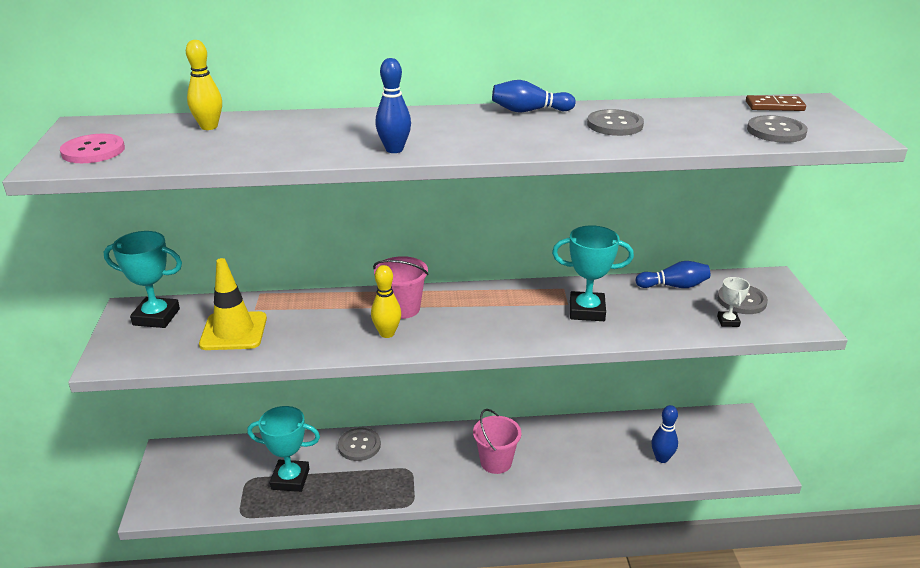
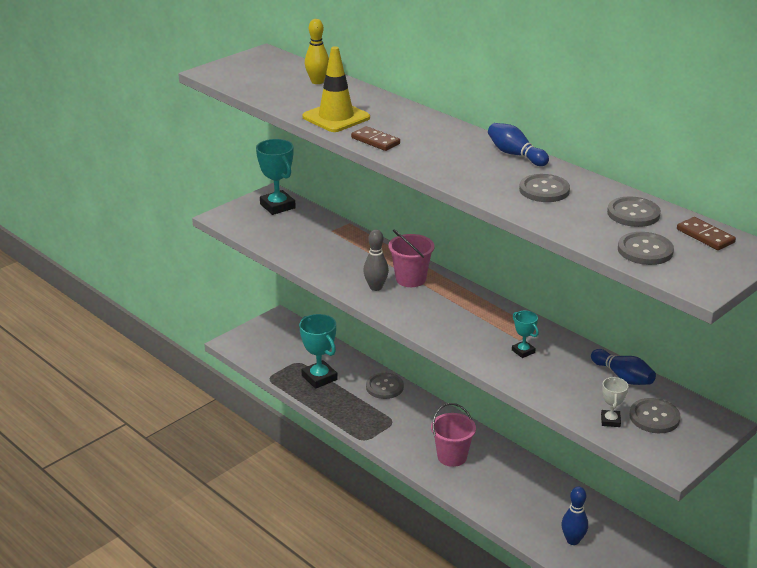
camera: 50 degrees right, 0 degrees up
(93, 151) = (240, 72): pink button -> none
(233, 331) = (300, 237): yellow traffic cone -> yellow traffic cone (336, 117)
(387, 333) = (376, 287): yellow bowling pin -> grey bowling pin
(394, 149) = (375, 141): blue bowling pin -> brown domino
(587, 311) = (523, 351): turquoise trophy -> turquoise trophy, size x0.52
(704, 113) = (633, 214): none -> grey button
(728, 321) = (610, 421): white trophy -> white trophy turned 45 degrees counterclockwise

